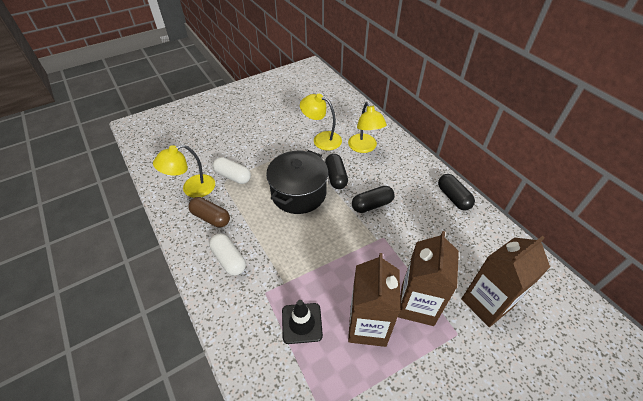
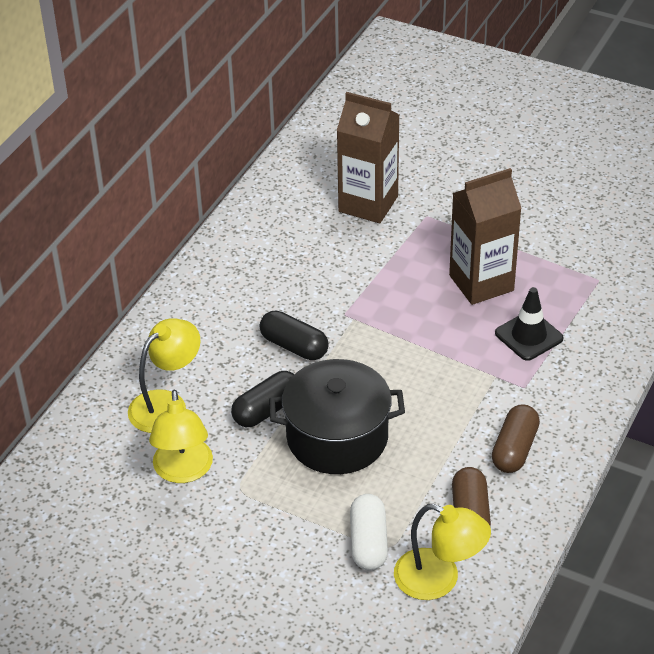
camera: 120 degrees left, 5 degrees down
(229, 259) = (514, 449): white capsule -> brown capsule
(417, 305) = (419, 254): brown carton -> none
(453, 197) = (212, 270): black capsule -> none

